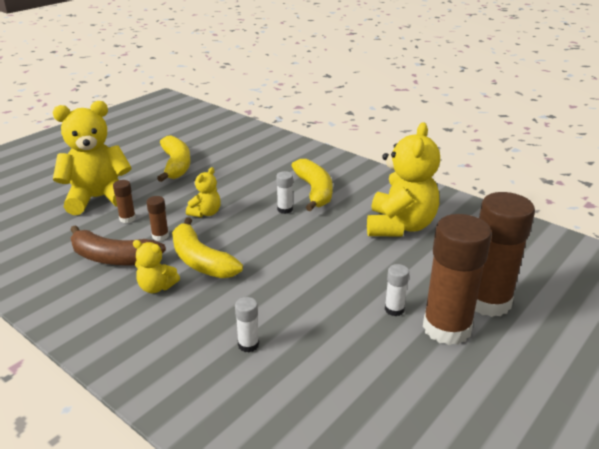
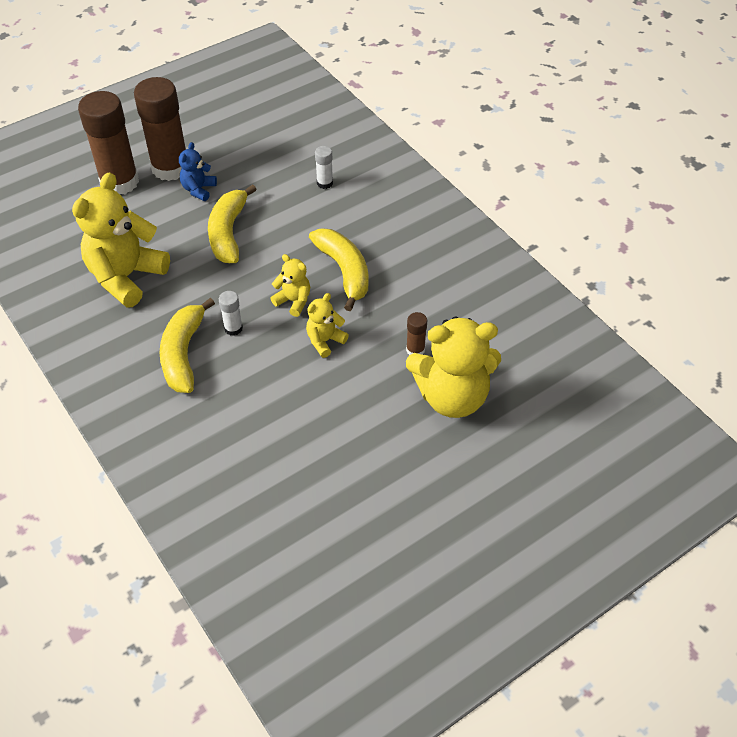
camera: 165 degrees left, 20 degrees up
(113, 258) = (429, 292): brown banana -> none
(156, 287) = (389, 248): yellow teddy bear -> yellow teddy bear (293, 301)
(160, 236) = (380, 313): brown glue stick -> none
(176, 165) = (345, 454): yellow banana -> yellow banana (228, 233)
(394, 309) = (198, 189): white glue stick -> blue teddy bear

